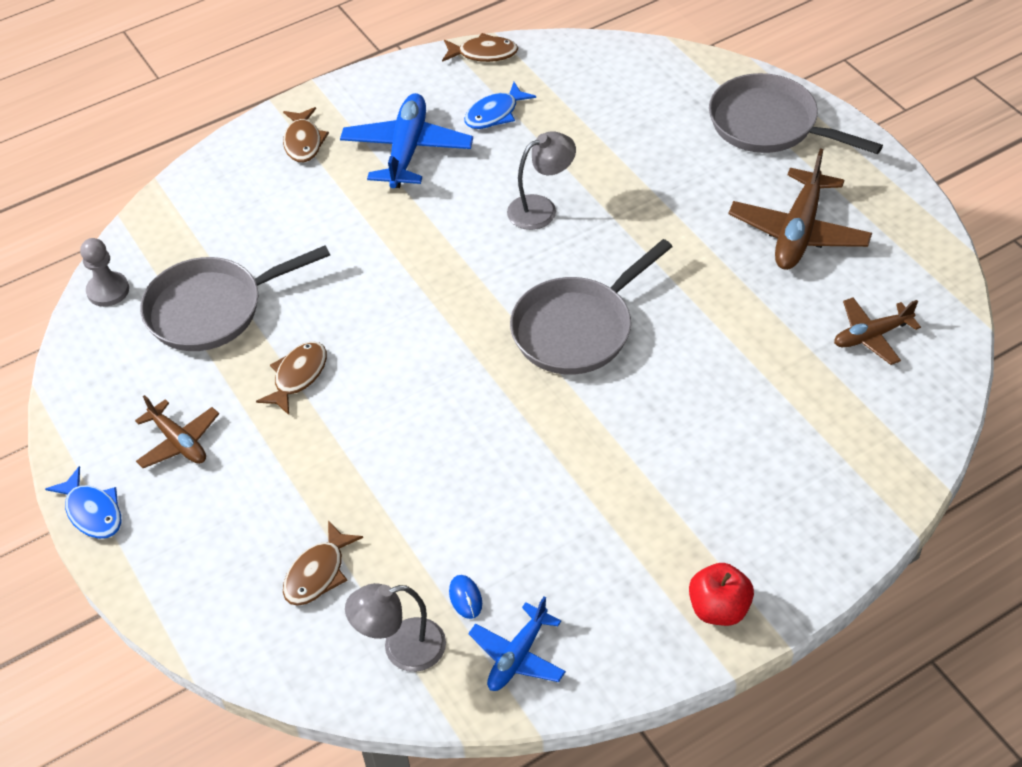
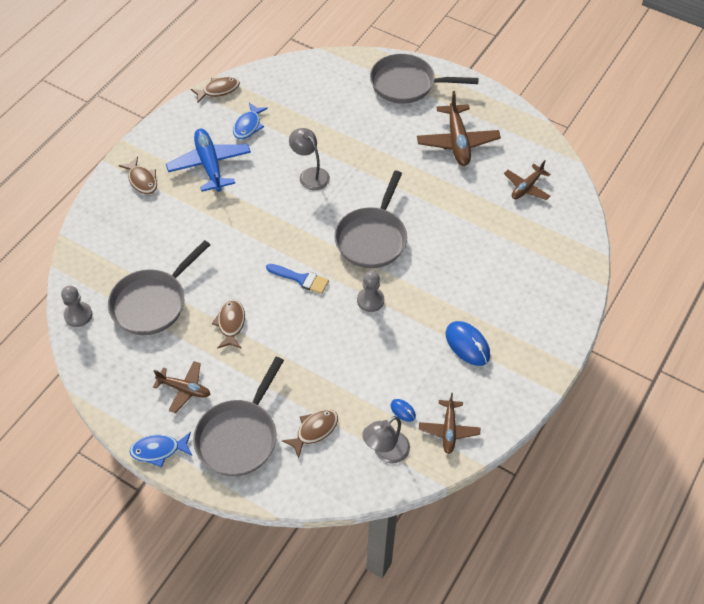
camera: 30 degrees left, 5 degrees up
(92, 512) = (159, 450): blue fish -> blue fish turned 150 degrees clockwise
(210, 537) = (239, 436): none -> grey pan
(318, 573) = (314, 431): brown fish -> brown fish turned 135 degrees counterclockwise
(435, 350) = (301, 279): none -> blue brush
(518, 417) = (370, 300): none -> grey pawn
(518, 656) = (449, 430): blue plane -> brown plane
(541, 208) = (310, 175): grey lamp -> grey lamp turned 75 degrees counterclockwise
(627, 539) = (467, 345): none -> blue mouse
(719, 609) = (534, 362): red apple -> none

